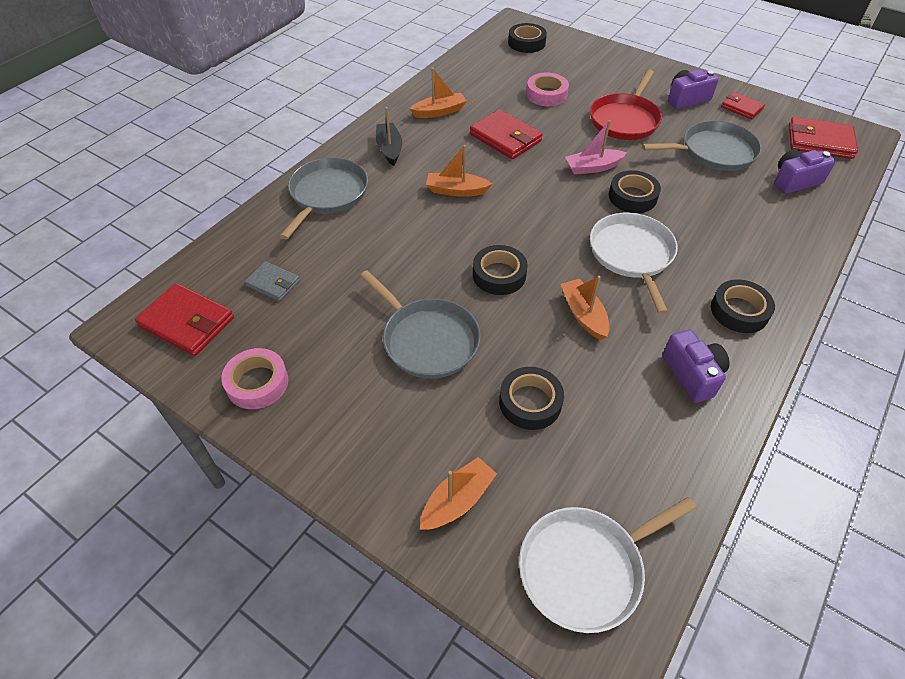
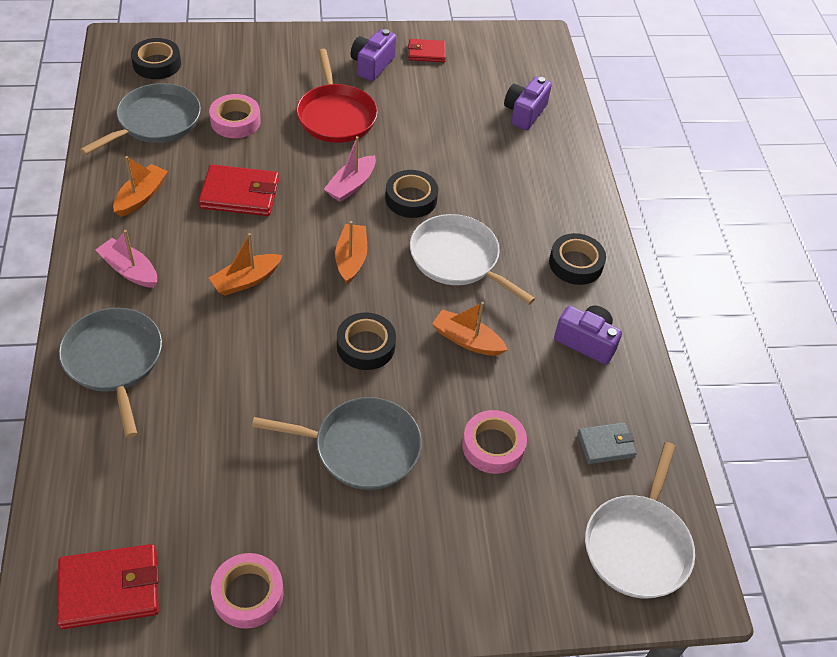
camera: 45 degrees left, 0 degrees up
(273, 283) = (158, 490): grey wallet -> grey wallet (605, 445)
(389, 149) = (130, 270): black boat -> pink boat
(457, 501) = (511, 565): orange boat -> orange boat (351, 259)
(530, 402) = (493, 446): black tape -> pink tape
(714, 152) = (440, 114): grey pan -> grey pan (155, 122)
(819, 141) = (514, 60): red wallet -> none

